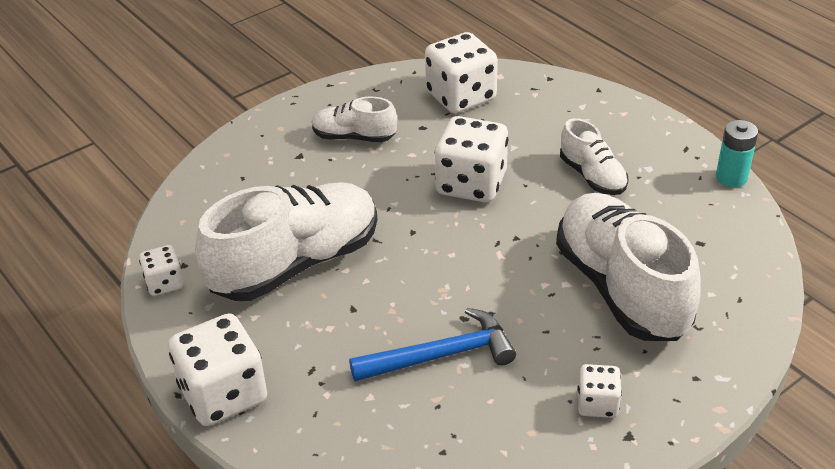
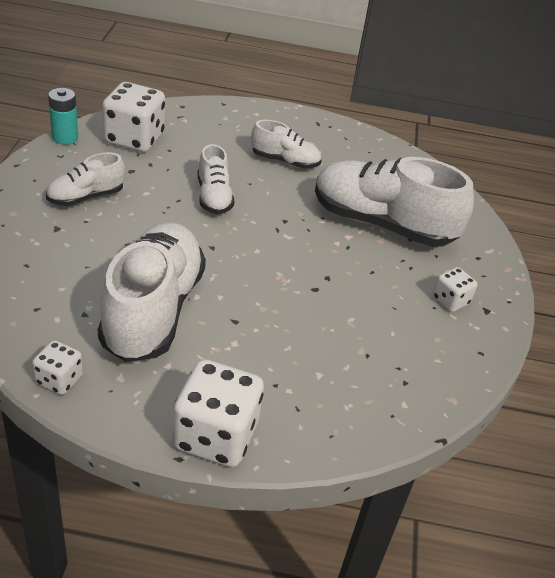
camera: 50 degrees left, 0 degrees up
(441, 355) = (331, 321): blue hammer -> none
(471, 184) = (214, 197): white dice -> white shoe
(731, 177) = (362, 131): turquoise battery -> turquoise battery (65, 138)

